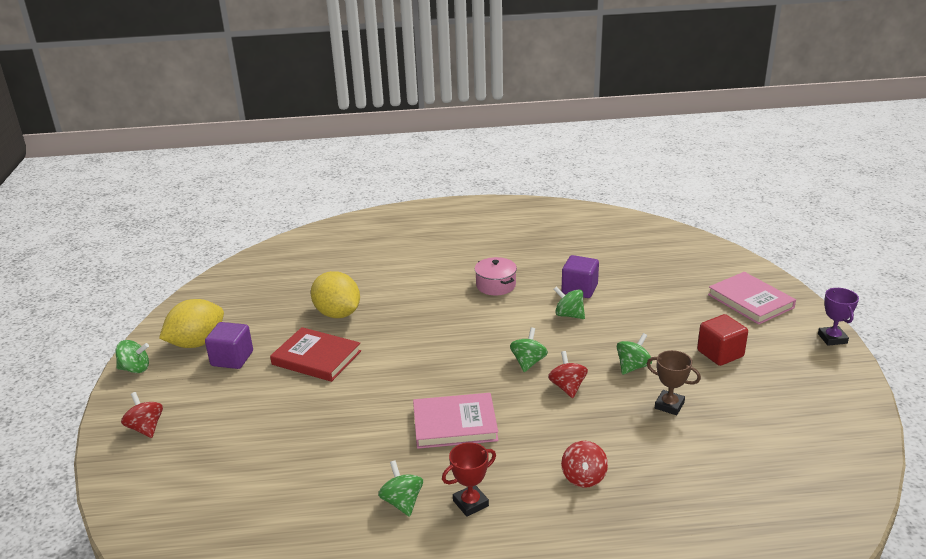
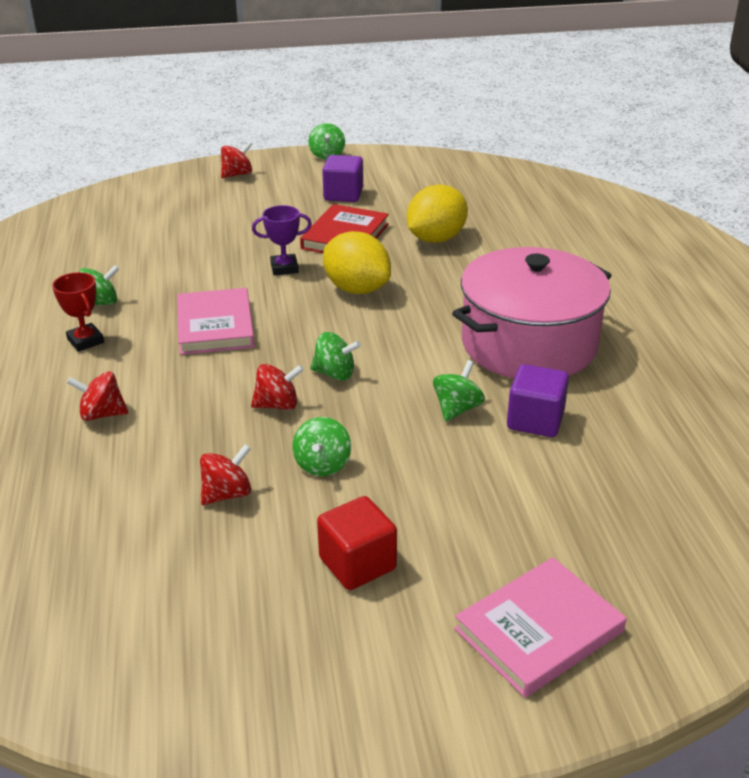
camera: 85 degrees right, 5 degrees up
(197, 343) = (371, 175): yellow lemon -> yellow lemon (357, 289)
(496, 285) = (529, 344): pink pot -> pink pot, size x2.27
(632, 367) = (322, 465): green spinning top -> green spinning top turned 60 degrees clockwise
(669, 405) = (227, 494): brown trophy -> red spinning top
(832, 338) = (413, 739): purple trophy -> purple trophy (284, 268)

